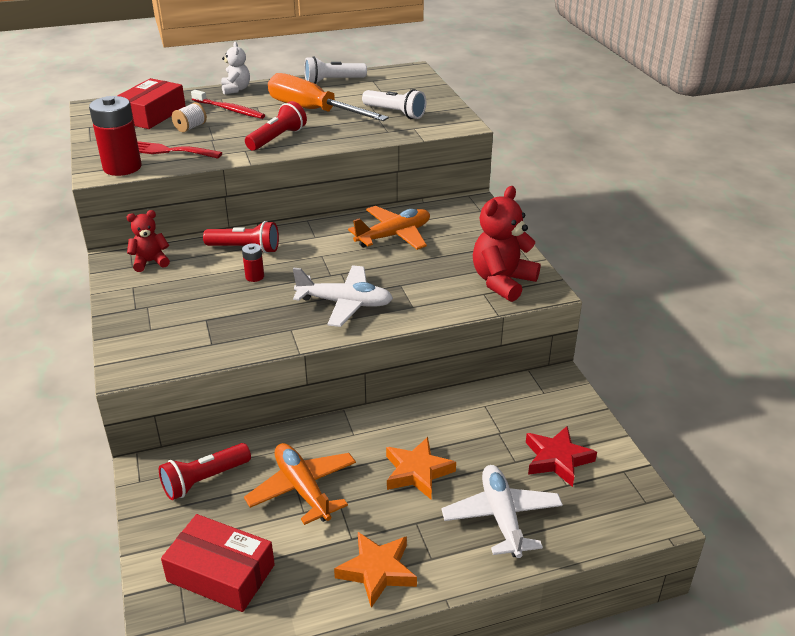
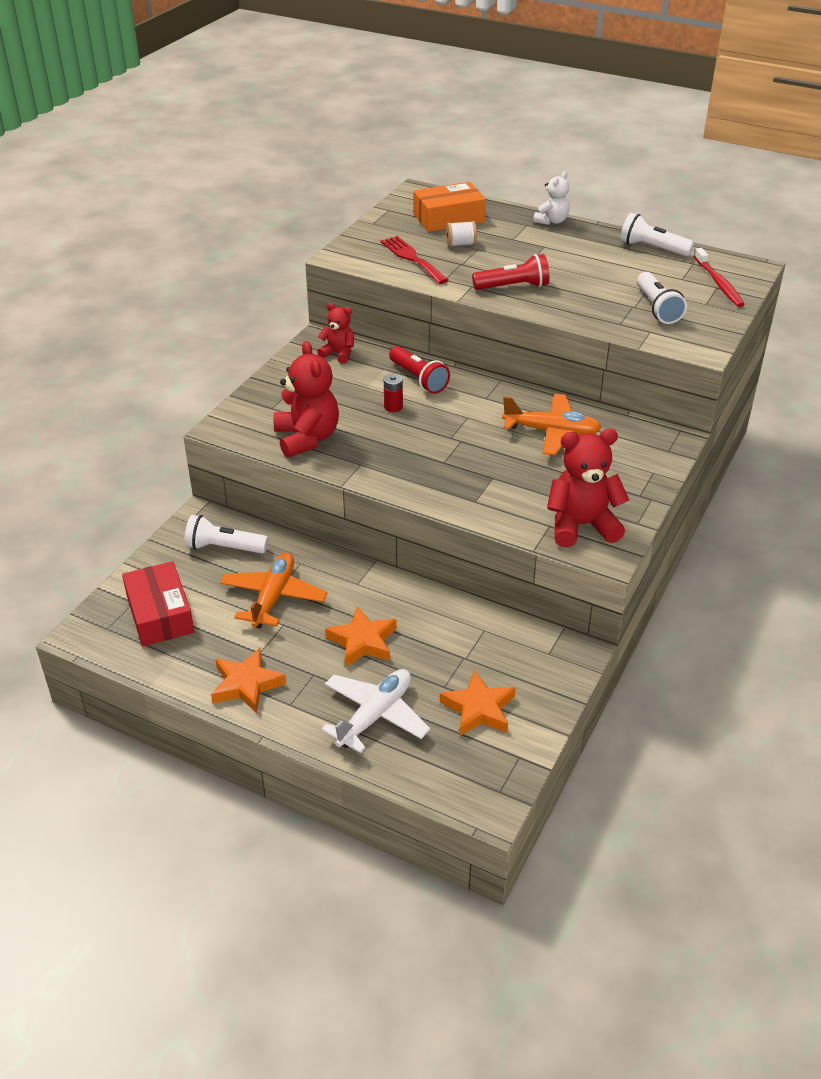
camera: 45 degrees right, 5 degrees up
(122, 167) = (361, 259): red battery -> none
(151, 114) = (448, 218): red box -> orange box
(204, 480) = (224, 548): red flashlight -> white flashlight
(218, 335) = (307, 438): none -> red teddy bear
(230, 110) = (516, 240): red toothbrush -> red toothbrush (719, 283)
(313, 111) = (585, 272): orange screwdriver -> none
(345, 303) = (427, 467): white plane -> none
(557, 459) = (478, 709): red star -> orange star

